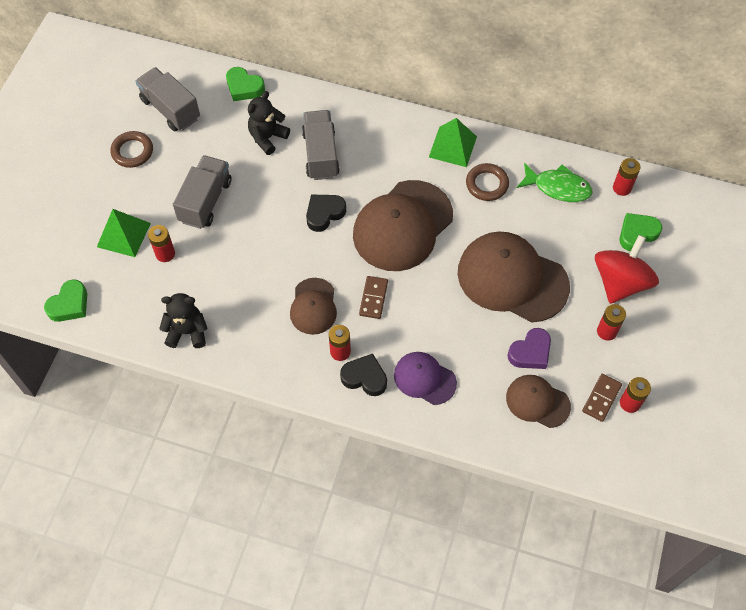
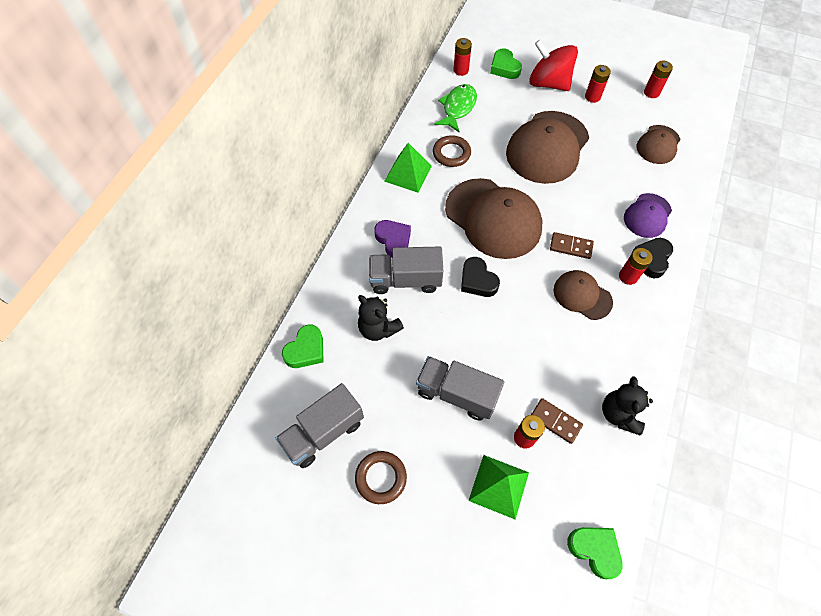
camera: 85 degrees left, 0 degrees up
(313, 306) = (582, 296): brown cap -> brown cap turned 150 degrees counterclockwise
(530, 352) = (615, 144): purple heart -> purple heart (393, 240)
(601, 398) = (650, 107): brown domino -> brown domino (555, 421)

